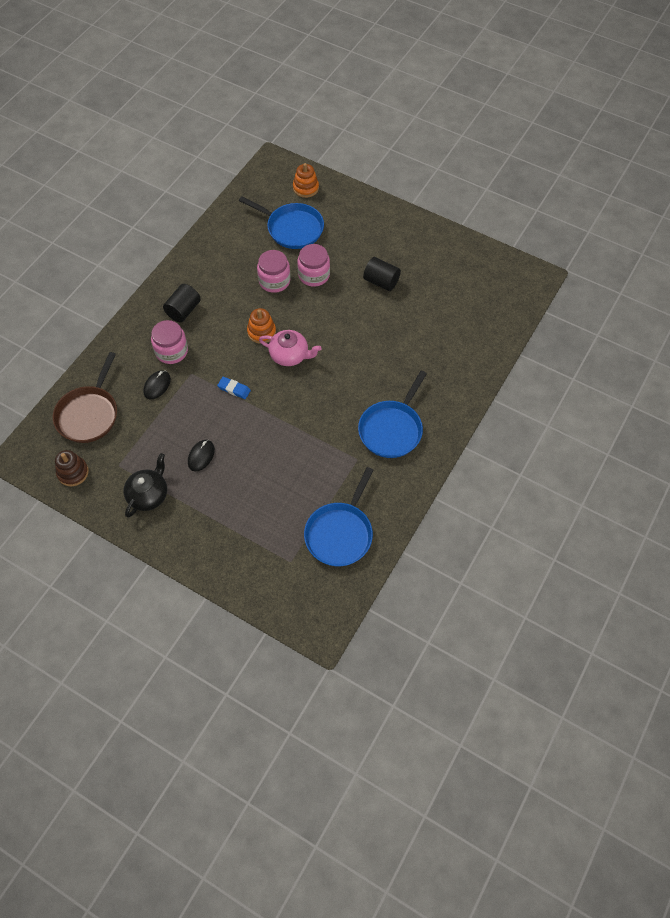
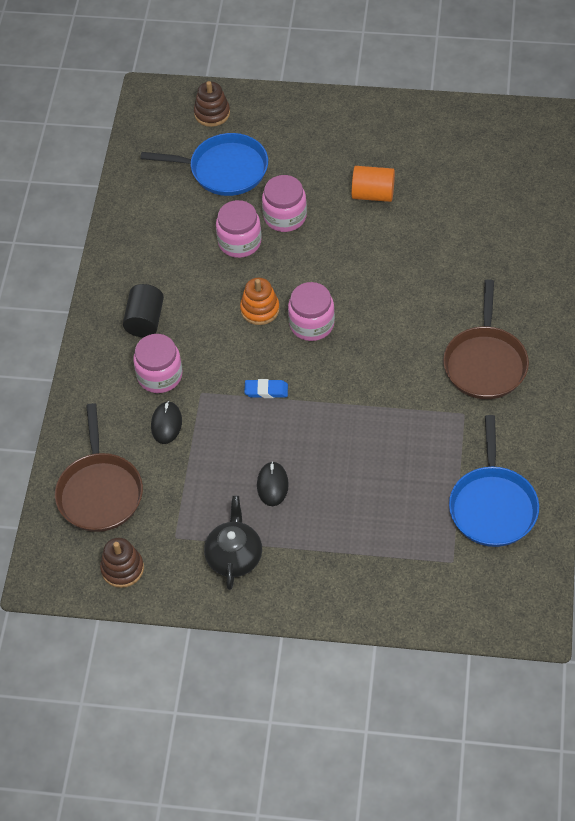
camera: 20 degrees left, 5 degrees down
(290, 355) = (311, 324): pink teapot -> pink jar
(305, 188) = (212, 113): orange stacking toy -> brown stacking toy
(381, 282) = (373, 194): black cylinder -> orange cylinder
(392, 429) = (485, 363): blue pan -> brown pan

